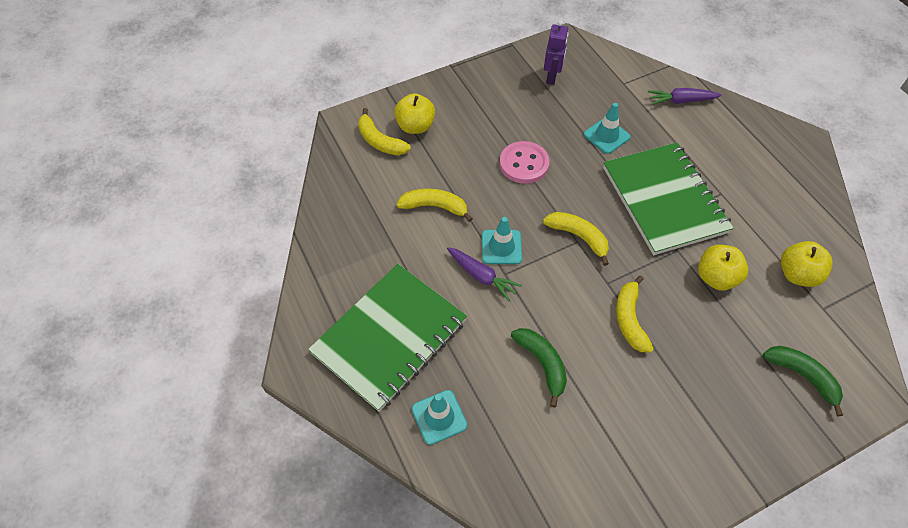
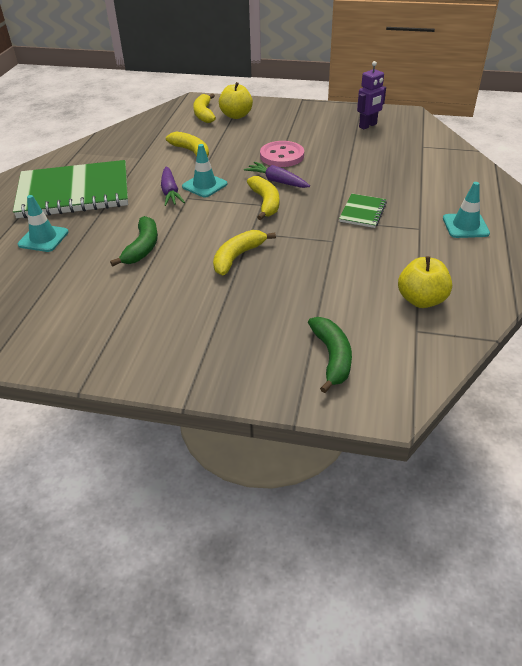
camera: 40 degrees right, 15 degrees down
(606, 136) = (366, 165): turquoise traffic cone -> turquoise traffic cone (465, 226)
(664, 200) = (362, 212): green notebook -> green notebook, size x0.43
(680, 101) = (459, 170): purple carrot -> purple carrot (277, 181)
(716, 277) = (342, 268): yellow apple -> none

